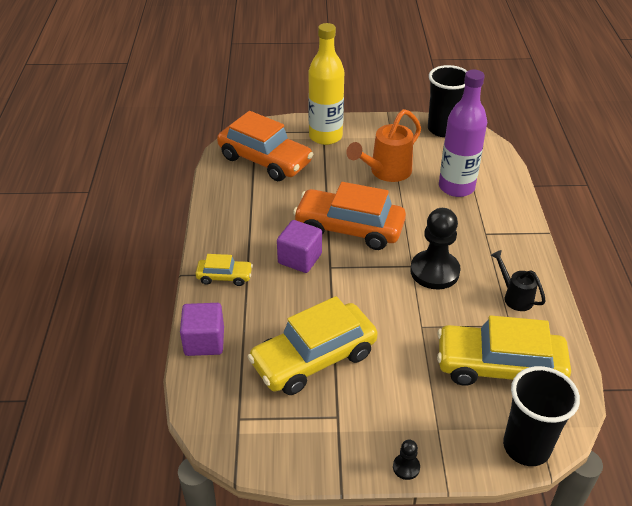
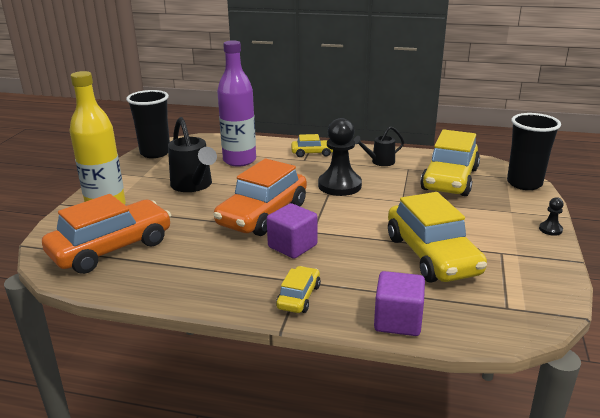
camera: 75 degrees left, 15 degrees down
(386, 172) = (193, 186): orange watering can -> black watering can
(507, 237) = (313, 153): none -> yellow car

